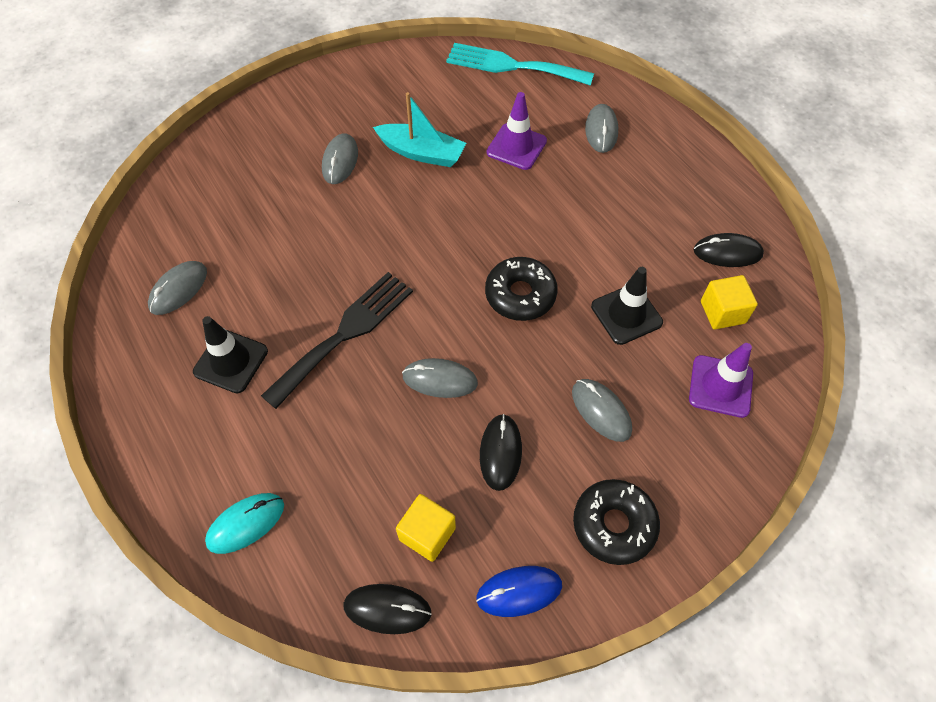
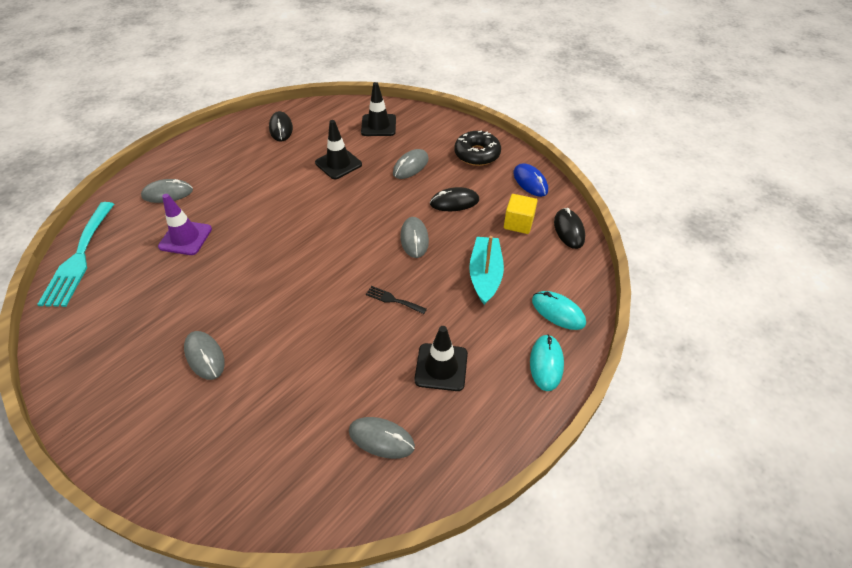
camera: 105 degrees left, 10 degrees down
(180, 477) = (546, 363): none -> turquoise mouse
(340, 161) = (205, 356): grey mouse -> grey mouse turned 60 degrees clockwise
(345, 334) = (393, 300): black fork -> black fork, size x0.44
(422, 153) = (193, 297): turquoise boat -> turquoise boat (485, 275)
(520, 295) = (334, 212): black donut -> none
(720, 386) = (378, 125): purple traffic cone -> black traffic cone
(722, 312) = (327, 128): yellow cube -> none

